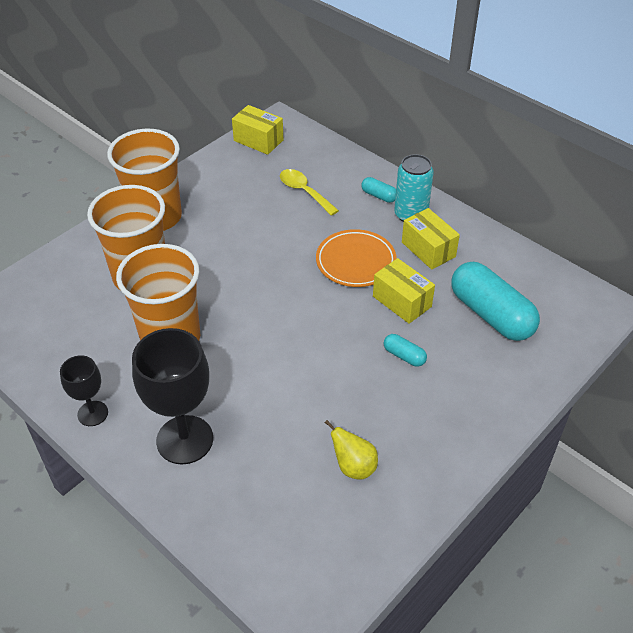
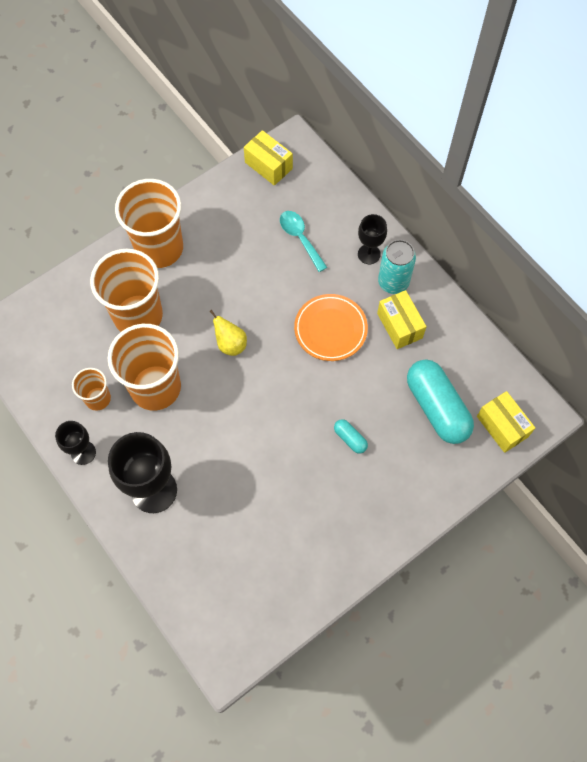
camera: 10 degrees right, 20 degrees up
(104, 358) = (97, 398): none -> orange cup
(304, 192) = (300, 238): yellow spoon -> turquoise spoon
(353, 467) = (284, 539): yellow pear -> yellow pear (230, 344)
(379, 196) = (369, 254): turquoise capsule -> black goblet
(402, 301) = (361, 380): yellow box -> yellow box (502, 426)

